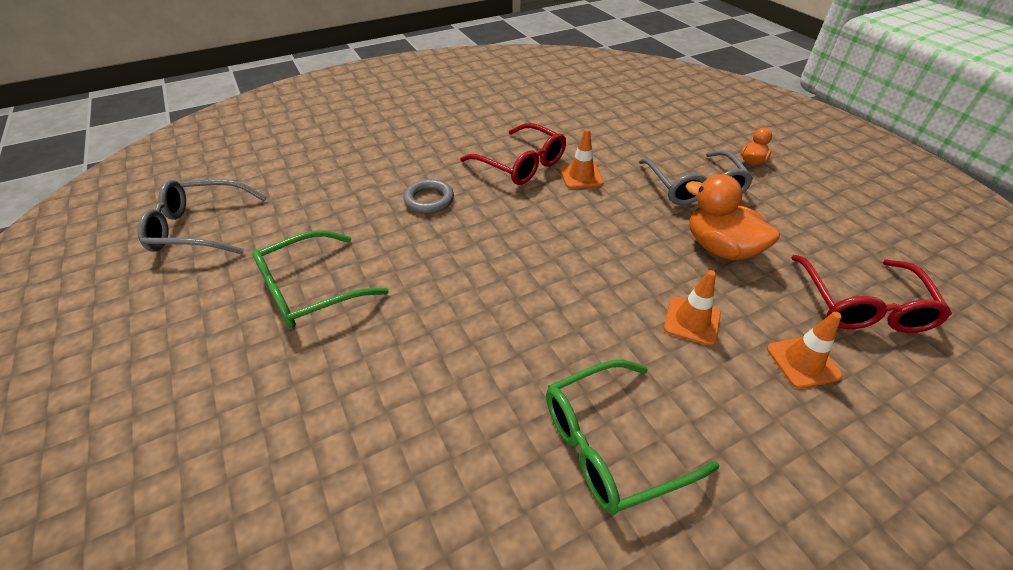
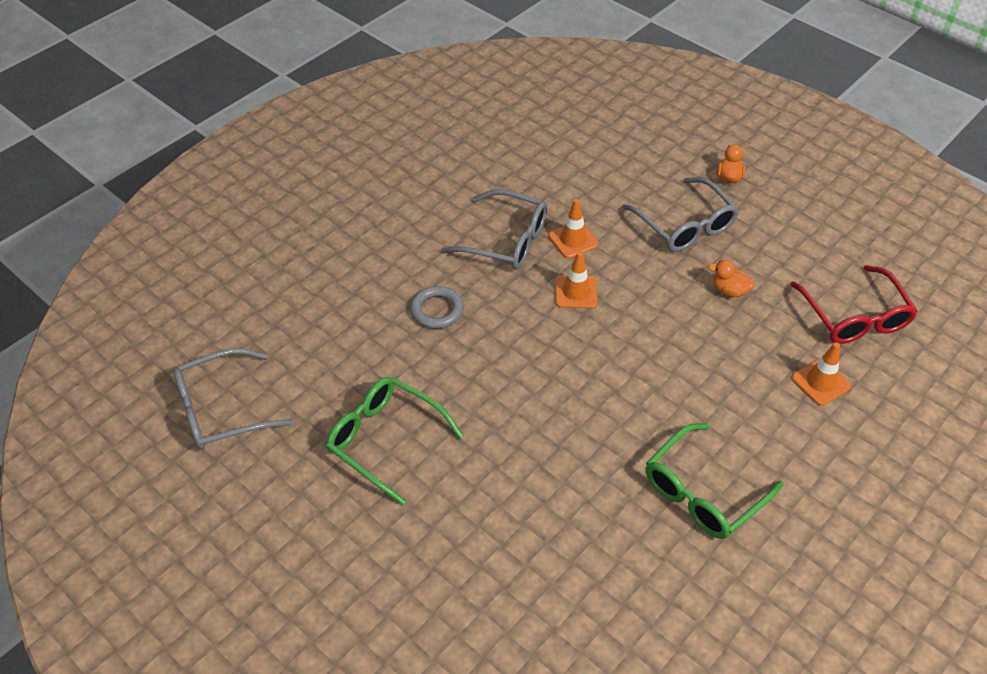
camera: 20 degrees left, 5 degrees up
(311, 290) = (386, 440): green glasses -> green glasses turned 90 degrees clockwise
(520, 164) = (505, 240): red glasses -> grey glasses
(692, 321) = (728, 371): orange traffic cone -> orange traffic cone (576, 292)
(720, 248) = (729, 290): orange duck -> orange duck, size x0.52

